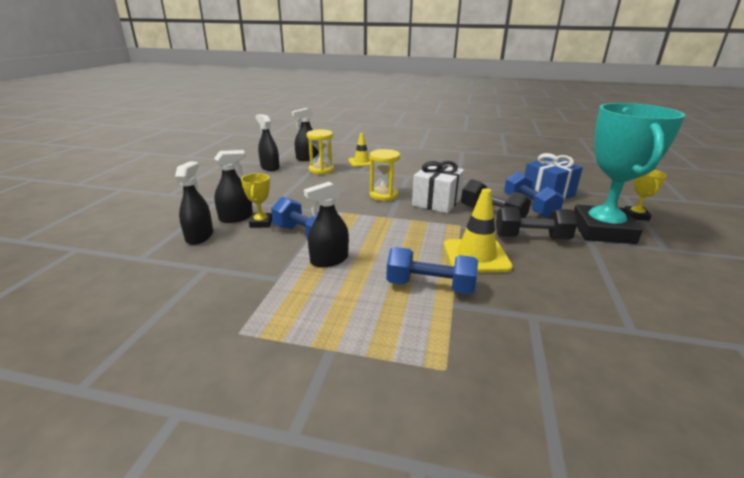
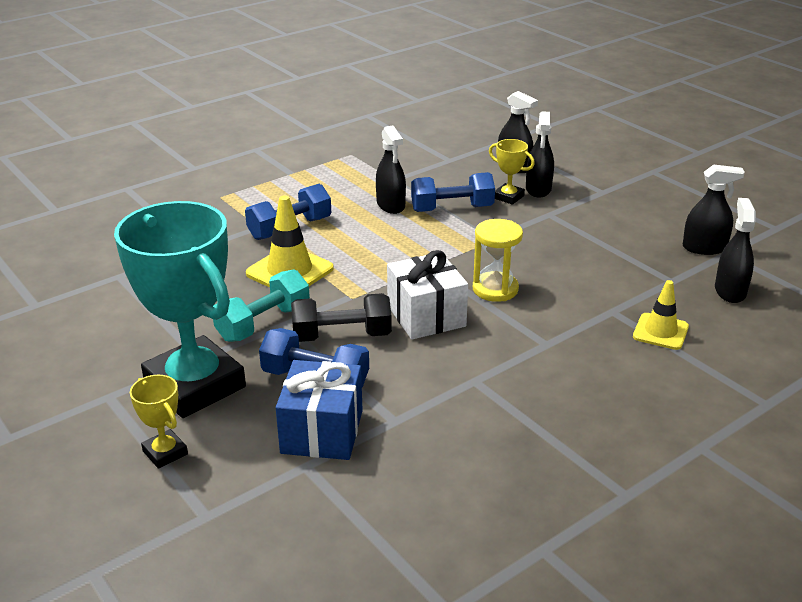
camera: 130 degrees right, 5 degrees up
(321, 170) = (652, 282): yellow hourglass -> none
(329, 260) = (391, 205): black spray bottle -> black spray bottle turned 150 degrees clockwise
(531, 238) = (263, 323): black dumbbell -> turquoise dumbbell

